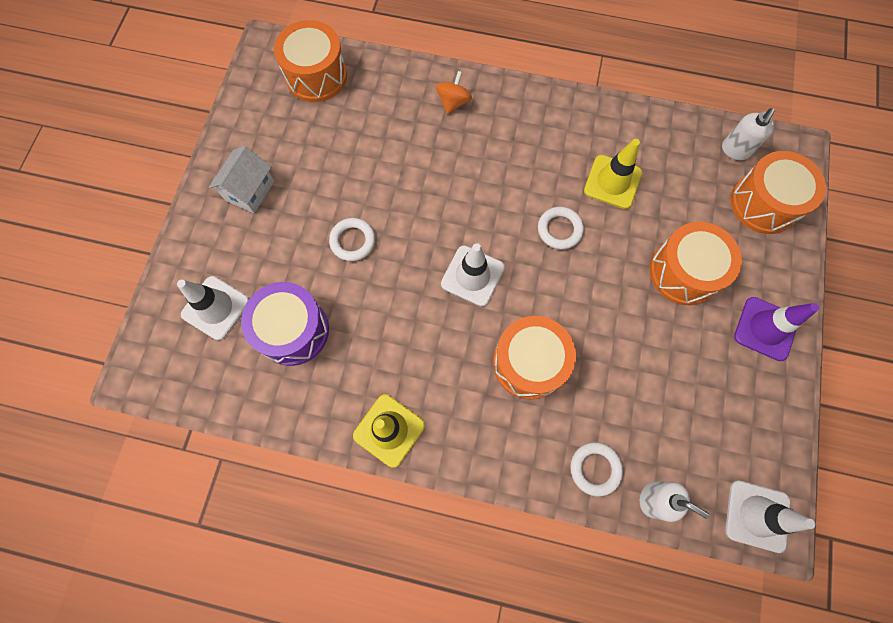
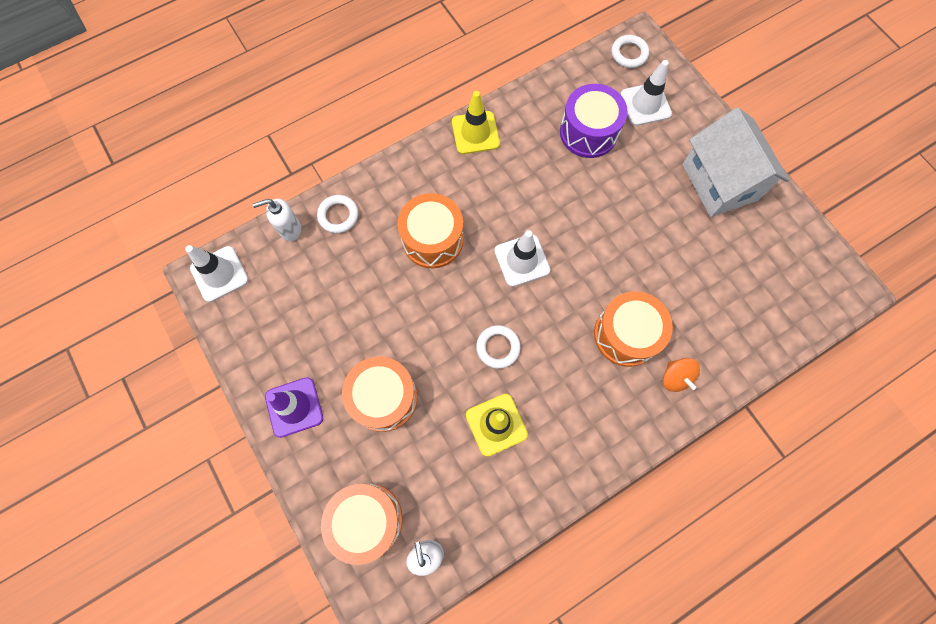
camera: 135 degrees right, 0 degrees up
(250, 190) = (719, 182): white house -> white house, size x1.74
(316, 76) = (790, 301): orange drum -> orange drum (626, 334)
(353, 241) = (619, 212): white ring -> white ring (629, 54)

